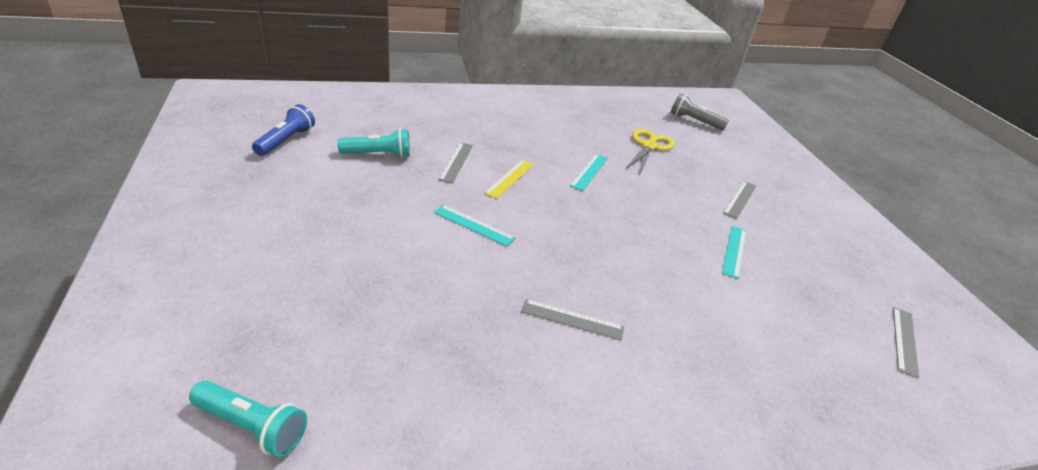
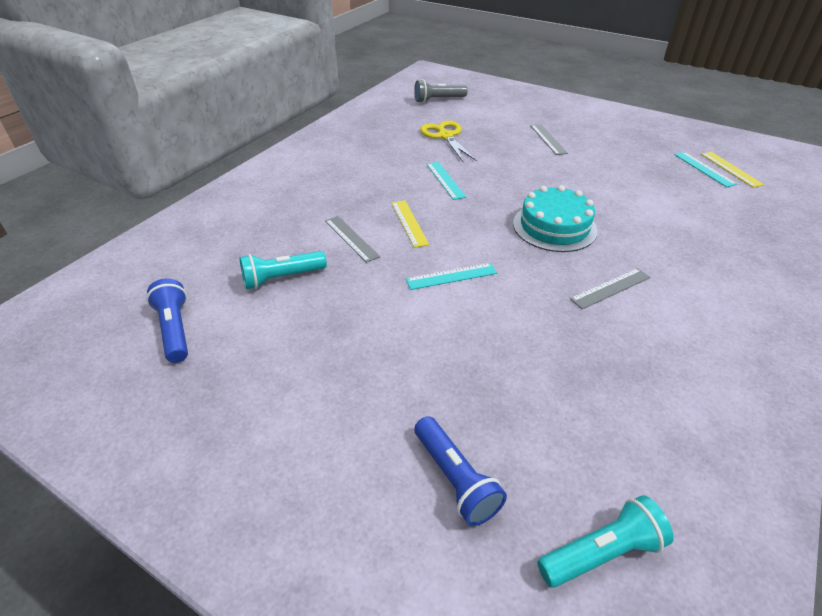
camera: 40 degrees left, 5 degrees up
(262, 317) = (455, 479): none -> blue flashlight
(378, 154) = (282, 278): turquoise flashlight -> turquoise flashlight turned 150 degrees counterclockwise
(613, 253) = (554, 227): none -> turquoise cake
(734, 251) = (600, 175): turquoise ruler -> turquoise ruler (704, 169)
(904, 340) = (731, 169): grey ruler -> yellow ruler

